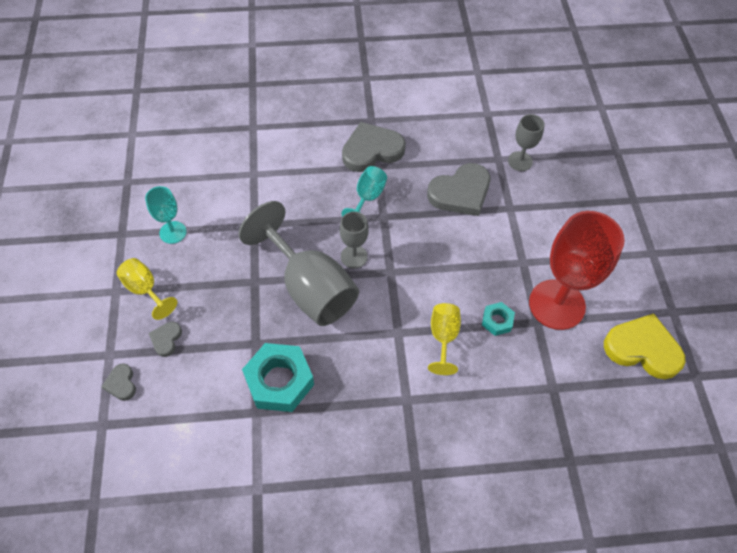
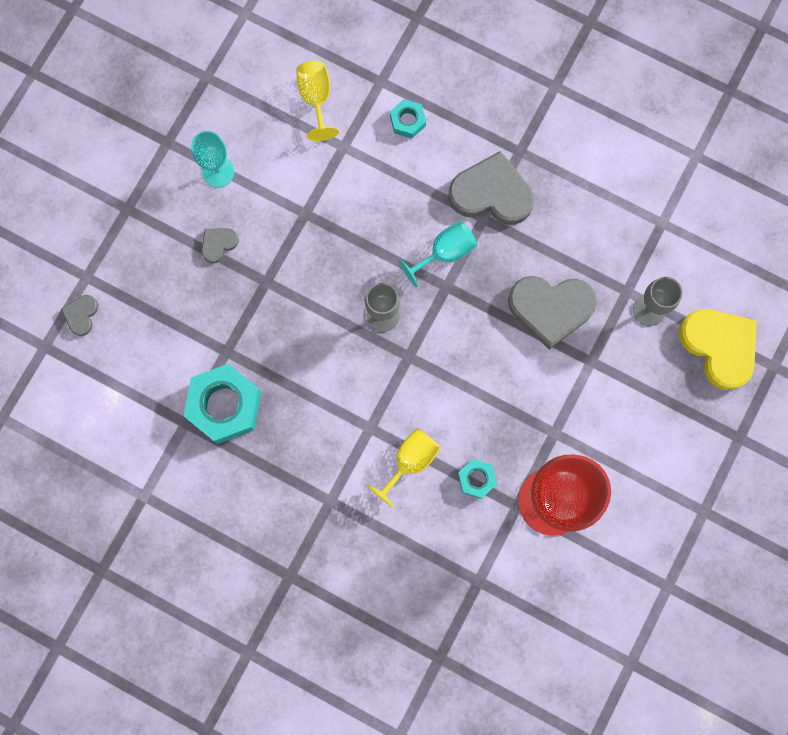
camera: 35 degrees right, 20 degrees up
(145, 290) = (155, 225): yellow goblet -> yellow goblet (316, 99)
(166, 339) = (146, 294): grey heart -> grey heart (218, 244)
(287, 139) = (407, 121): none -> turquoise nut
(309, 287) = (315, 323): grey goblet -> none
(642, 349) = (600, 602): yellow heart -> yellow heart (719, 347)

